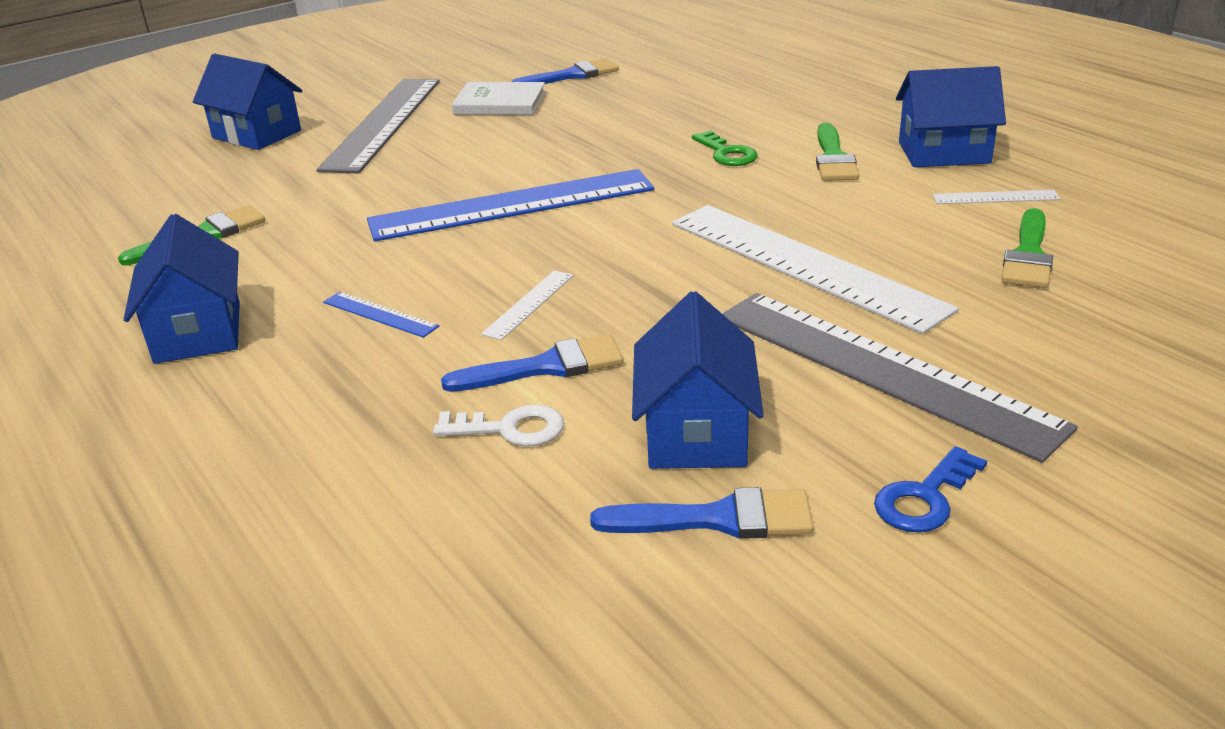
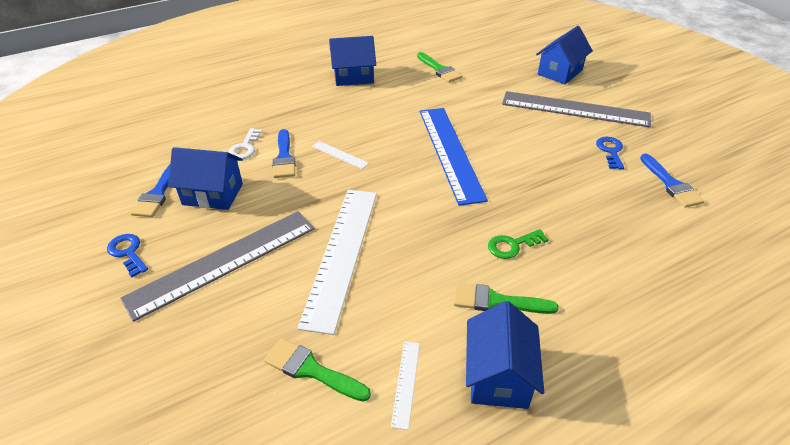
camera: 95 degrees right, 10 degrees up
(380, 314) = (349, 116): blue ruler -> none
(500, 103) = (610, 151): white book -> blue key
(803, 265) = (341, 254): white ruler -> white ruler turned 45 degrees counterclockwise

